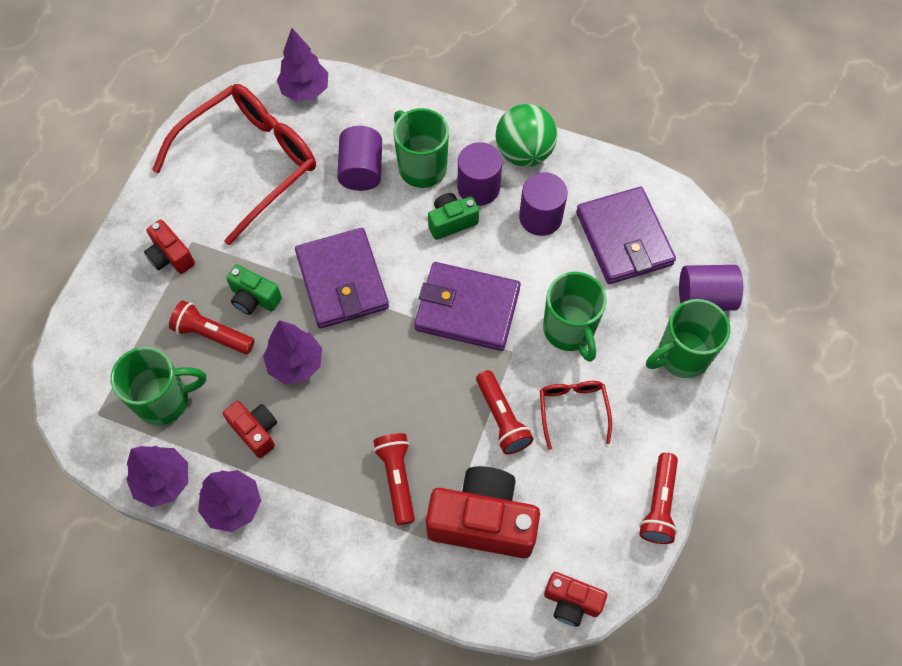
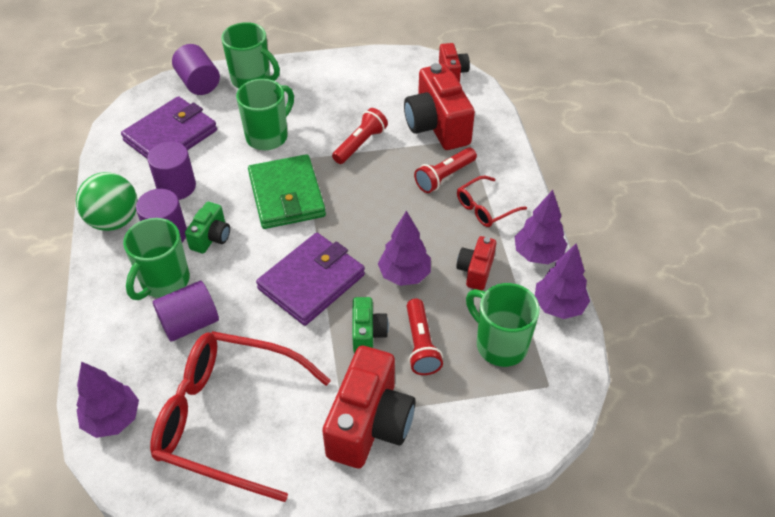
camera: 120 degrees left, 15 degrees down
(171, 256) = (370, 424): red camera -> red camera, size x1.90
(451, 222) = (211, 237): green camera -> green camera turned 105 degrees counterclockwise
(467, 309) = (286, 195): purple wallet -> green wallet
(573, 410) = (328, 114): red glasses -> red glasses (485, 208)
(659, 504) = (363, 59): red flashlight -> none

